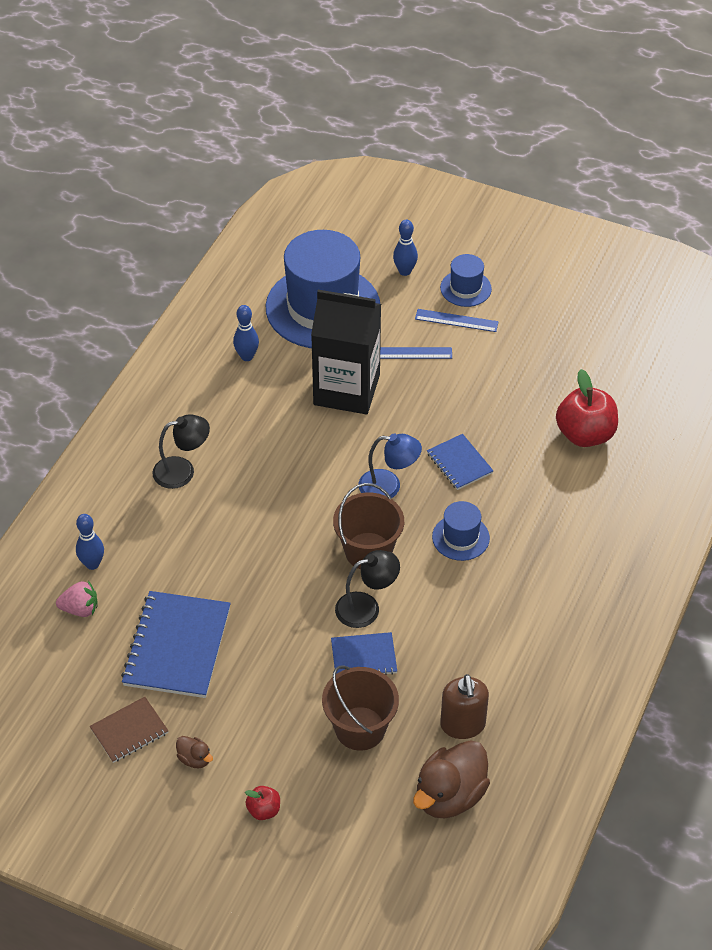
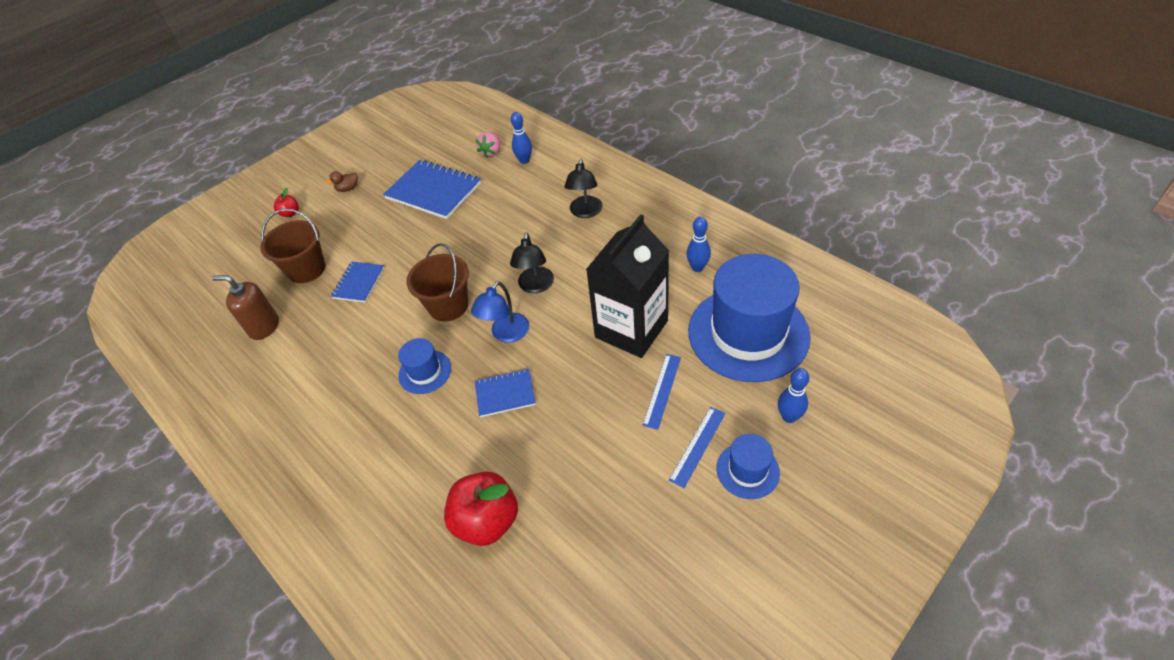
camera: 115 degrees right, 0 degrees up
(129, 731) = (388, 164): brown notebook -> none
(366, 607) = (398, 293): black lamp -> black lamp (535, 286)
(450, 796) = (221, 306): brown duck -> none

